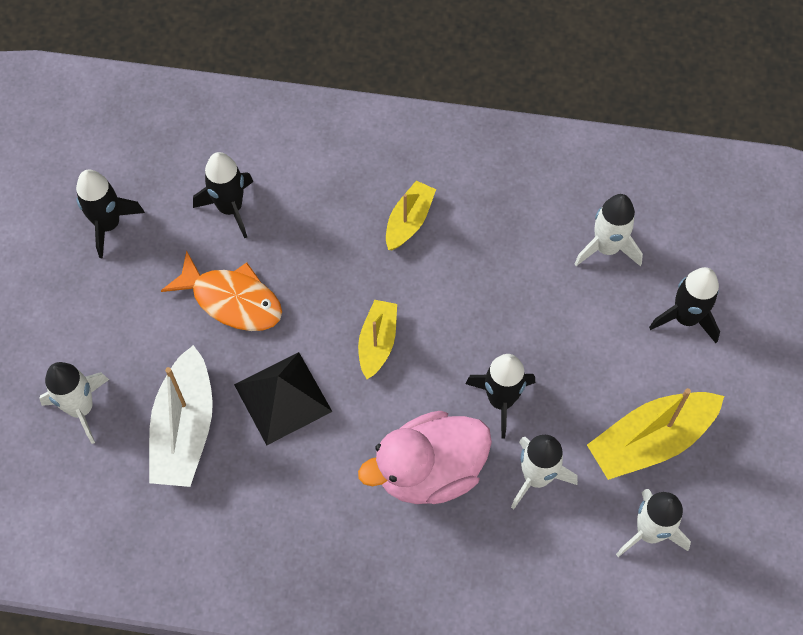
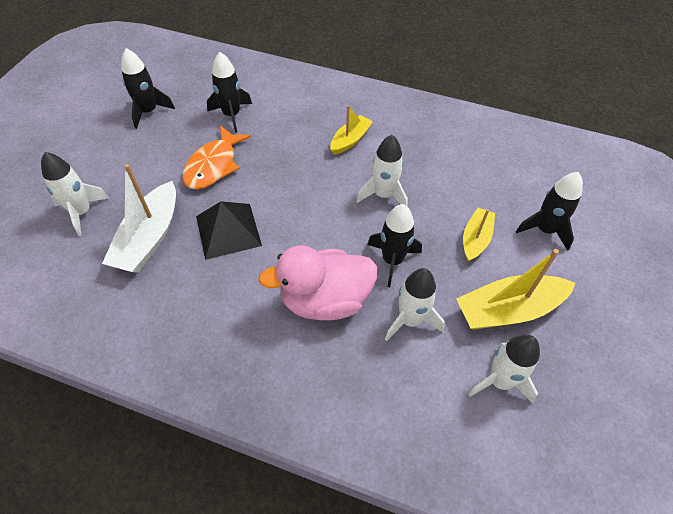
camera: 10 degrees right, 10 degrees down
(232, 300) = (213, 165): orange fish -> orange fish turned 75 degrees clockwise
(377, 342) = (308, 207): yellow boat -> yellow boat (475, 239)
(606, 248) = (489, 177): white rocket -> white rocket (383, 195)

